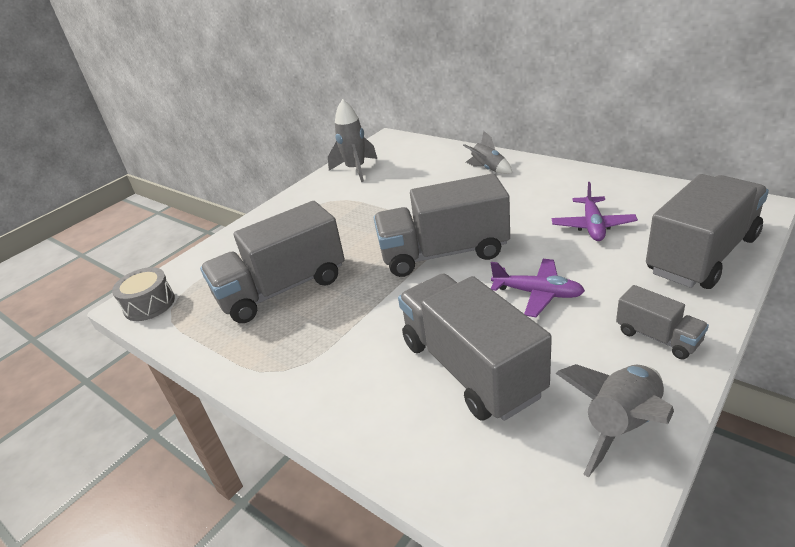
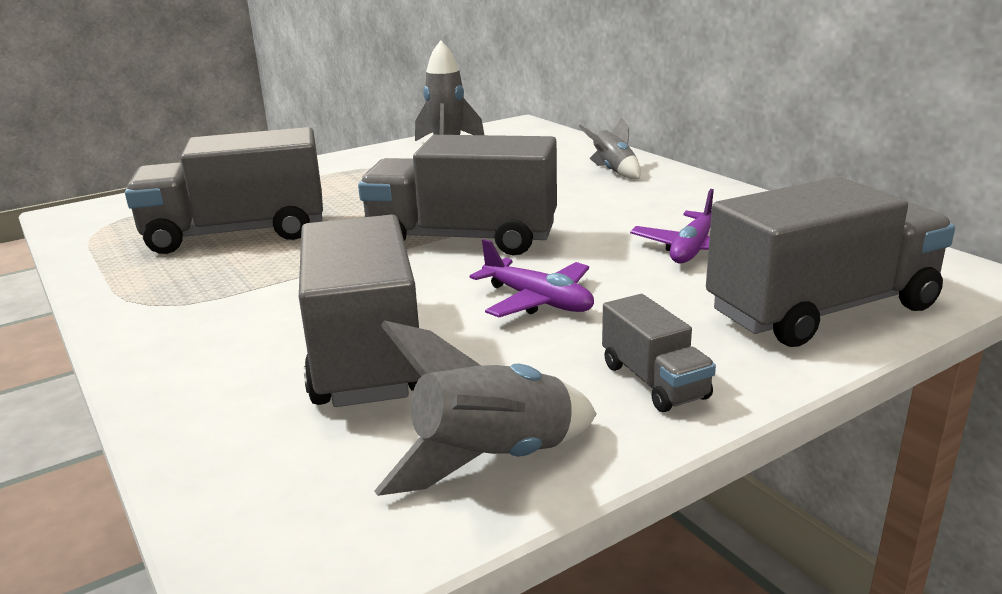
camera: 15 degrees right, 10 degrees down
(149, 304) = (86, 218): grey drum -> none

